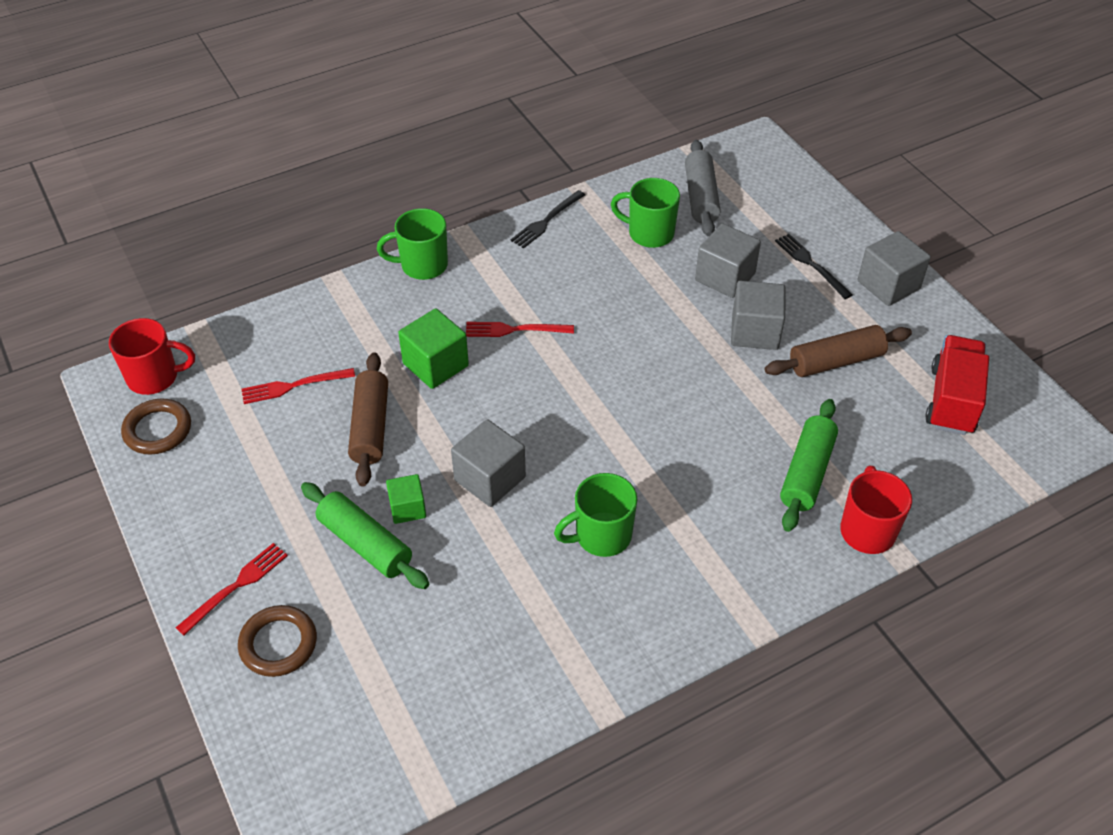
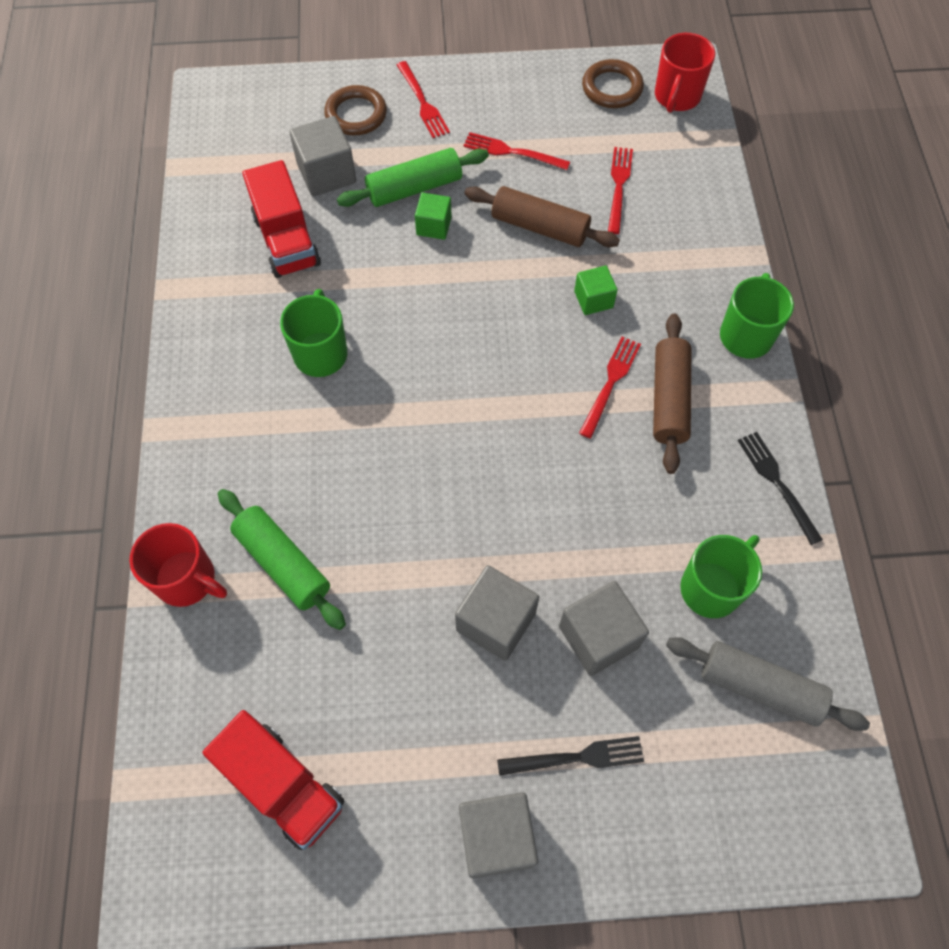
camera: 115 degrees right, 15 degrees up
(281, 481) = (511, 152): none -> red fork
(435, 365) = (593, 299): green cube -> green cube, size x0.61
(487, 626) = (287, 241): none -> red truck
(490, 479) = (431, 294): grey cube -> grey cube (326, 173)
(836, 361) = (407, 687): brown rolling pin -> brown rolling pin (669, 399)

